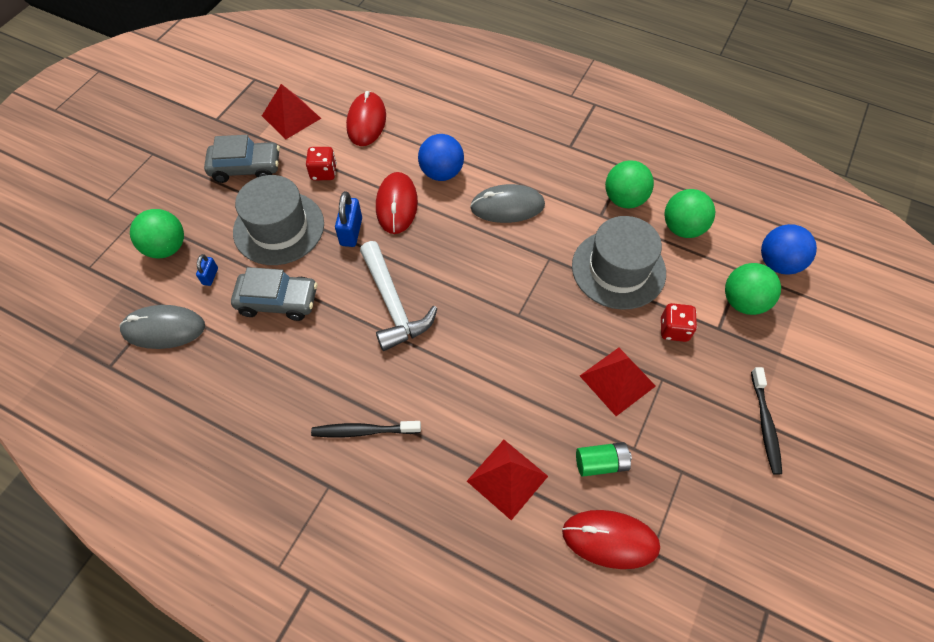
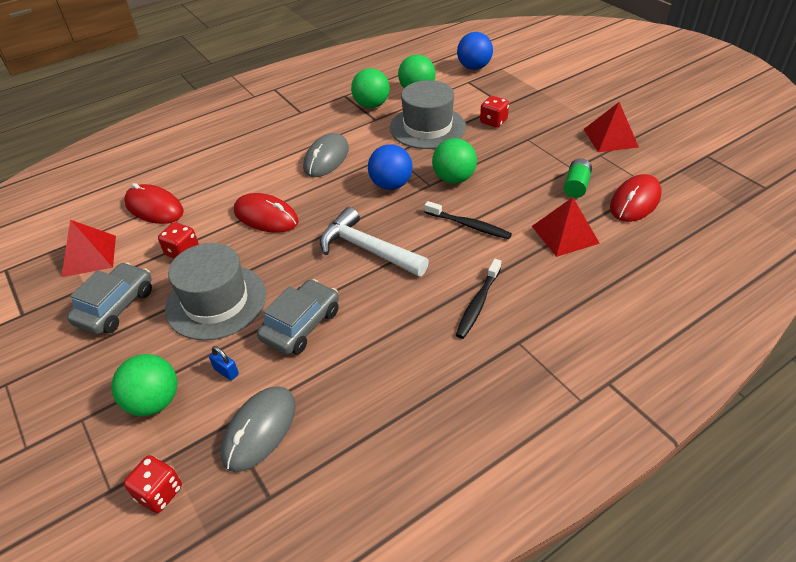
camera: 60 degrees left, 15 degrees down
(94, 297) = (159, 493): none -> red dice
(351, 232) = (268, 253): blue padlock -> none
(393, 304) = (367, 249): white hammer -> white hammer turned 150 degrees counterclockwise
(441, 173) = (258, 181): blue ball -> blue ball (391, 185)
(617, 380) = (516, 158): red pyramid -> red pyramid (610, 138)
(743, 302) = (492, 89): green ball -> green ball (453, 179)
(765, 424) = (584, 112): black toothbrush -> black toothbrush (469, 225)

